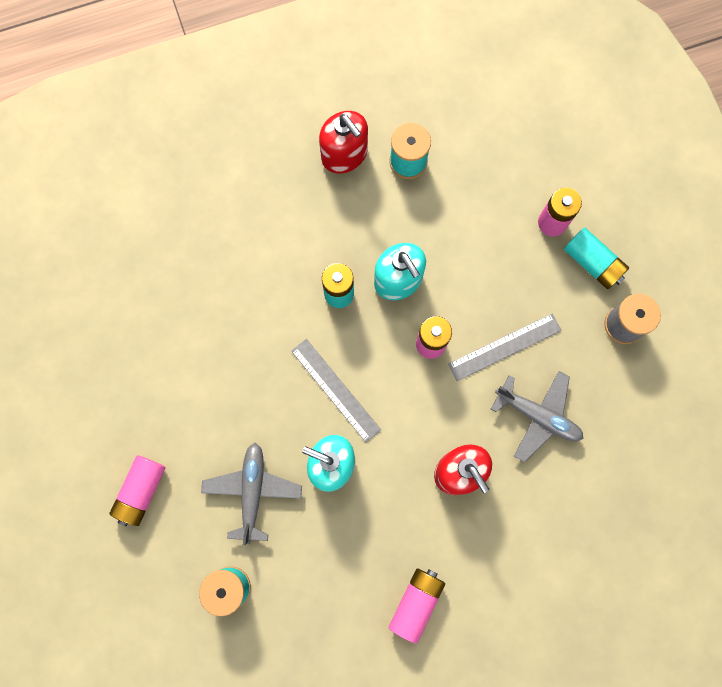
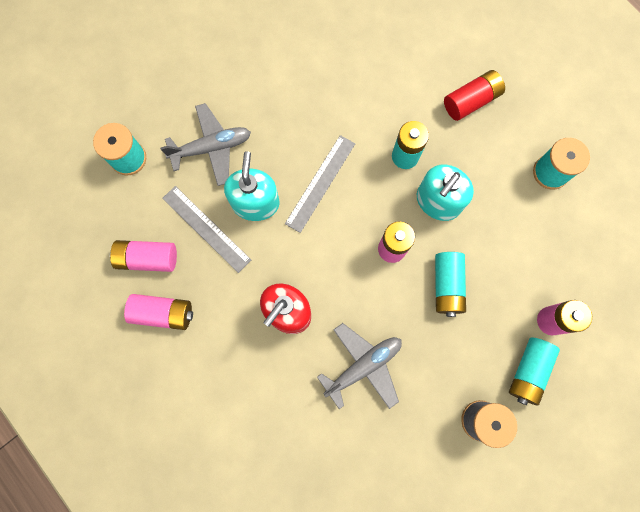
camera: 70 degrees right, 0 degrees up
(141, 491) = (182, 64): pink battery -> pink battery (147, 258)
(305, 206) = (471, 101): none -> red battery
(344, 154) = (532, 116): red soap dispenser -> none
(486, 305) = (447, 285): none -> turquoise battery
(504, 347) = (415, 315): grey ruler -> grey ruler (206, 228)
(537, 416) = (363, 366): grey plane -> grey plane turned 135 degrees counterclockwise

